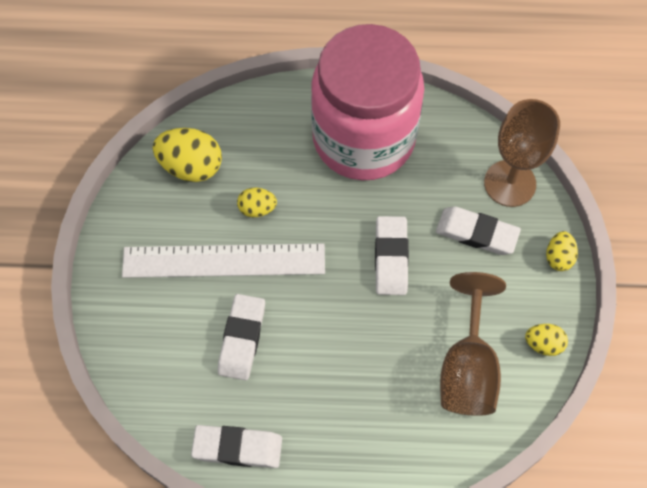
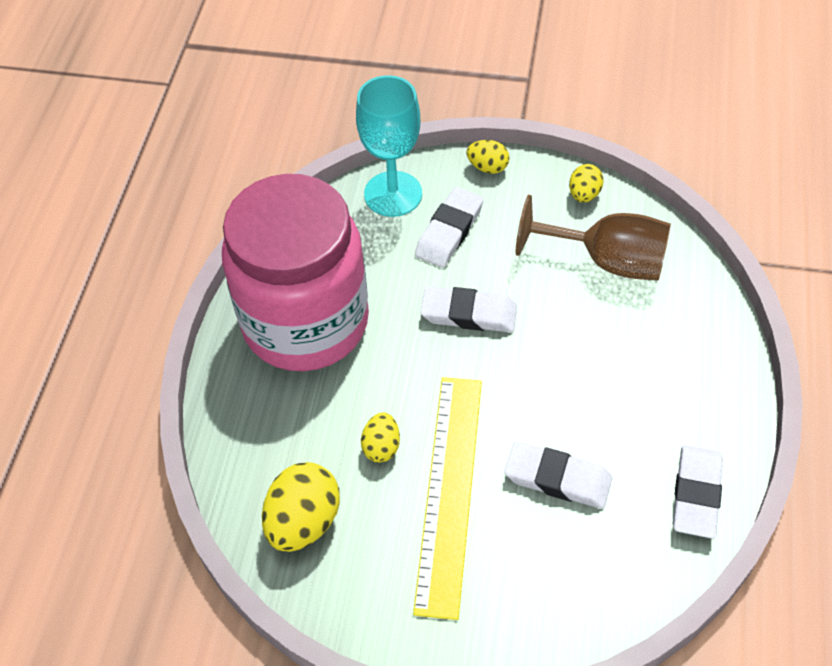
camera: 80 degrees left, 10 degrees down
(224, 260) = (448, 491): white ruler -> yellow ruler
(510, 183) = (393, 194): brown goblet -> turquoise goblet

